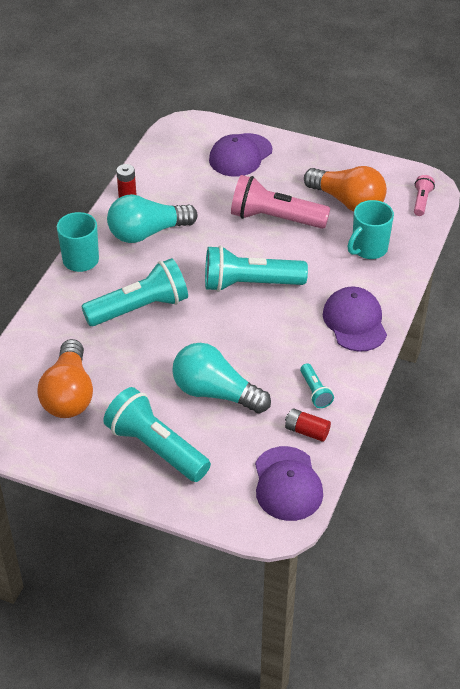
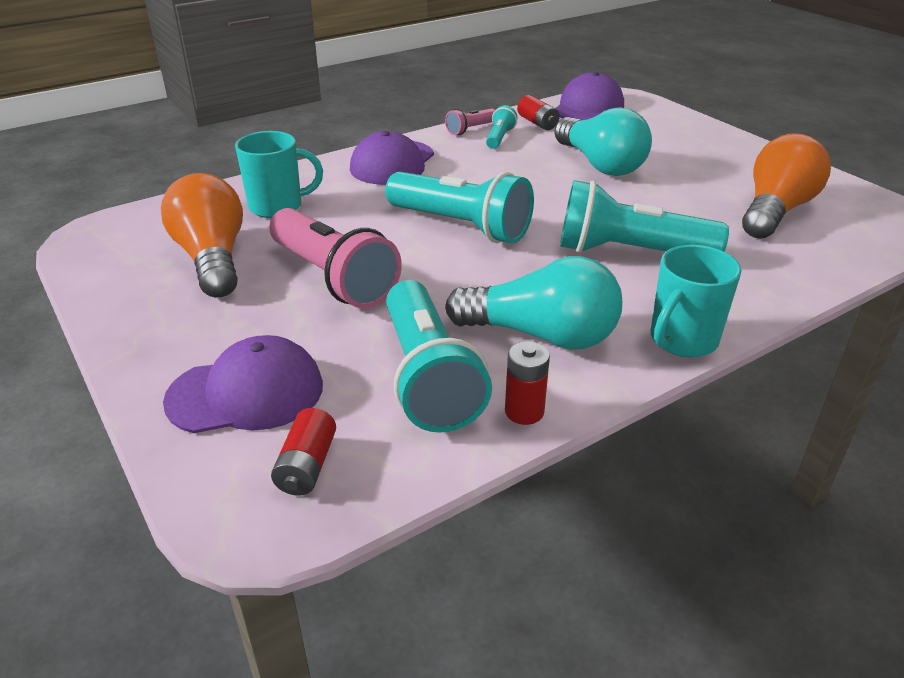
camera: 145 degrees left, 10 degrees down
(156, 448) = (695, 152): turquoise flashlight -> turquoise flashlight (428, 377)
(187, 144) = (306, 466): none -> red battery
(421, 201) = (133, 224): pink flashlight -> pink flashlight (470, 129)

